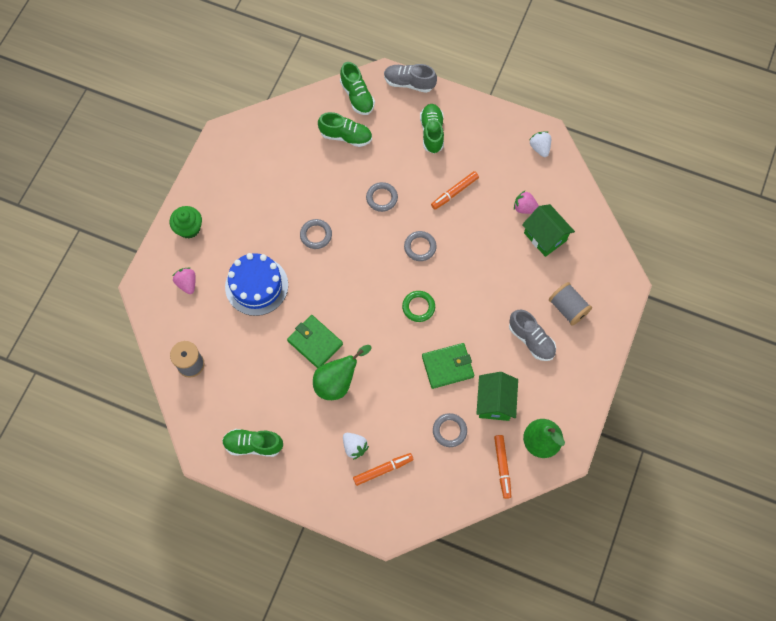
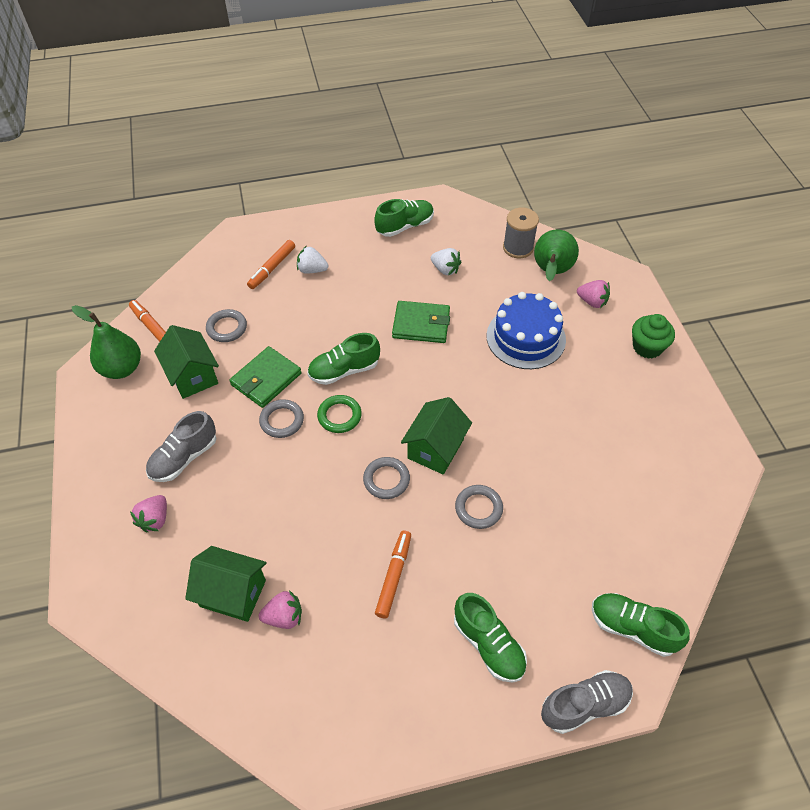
camera: 145 degrees right, 15 degrees down
(316, 235) = (514, 420): grey ring -> grey ring (282, 420)
(337, 382) = (370, 306): green pear -> green pear (551, 272)
(346, 136) = (592, 559): green shoe -> green shoe (344, 370)
(377, 247) = (435, 449): none -> green house
(531, 340) = (184, 458): grey shoe -> grey shoe turned 60 degrees counterclockwise
(540, 148) = (316, 731): white strawberry -> white strawberry (445, 269)
(568, 308) = (155, 519): grey spool -> pink strawberry

